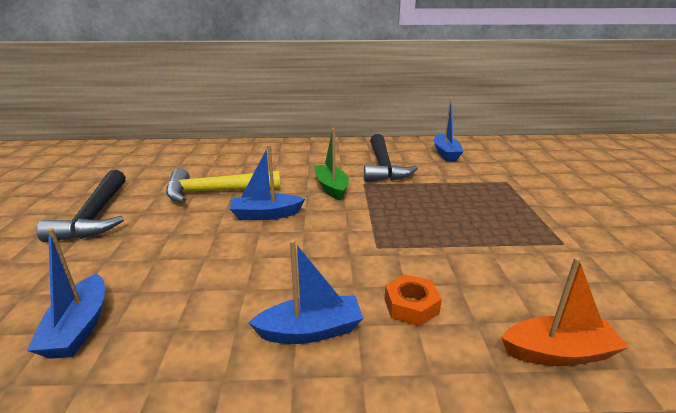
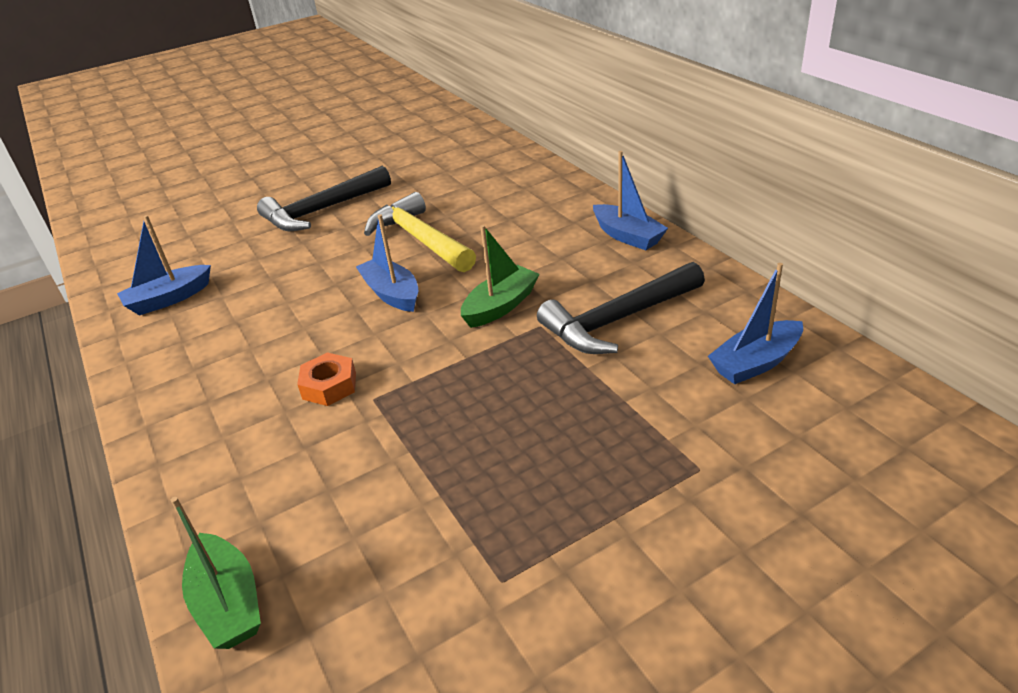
camera: 65 degrees right, 10 degrees up
(311, 331) = (204, 411): blue boat -> blue boat (627, 236)
(411, 306) = (267, 463): orange nut -> orange nut (329, 386)
(558, 353) = (228, 603): orange boat -> green boat

